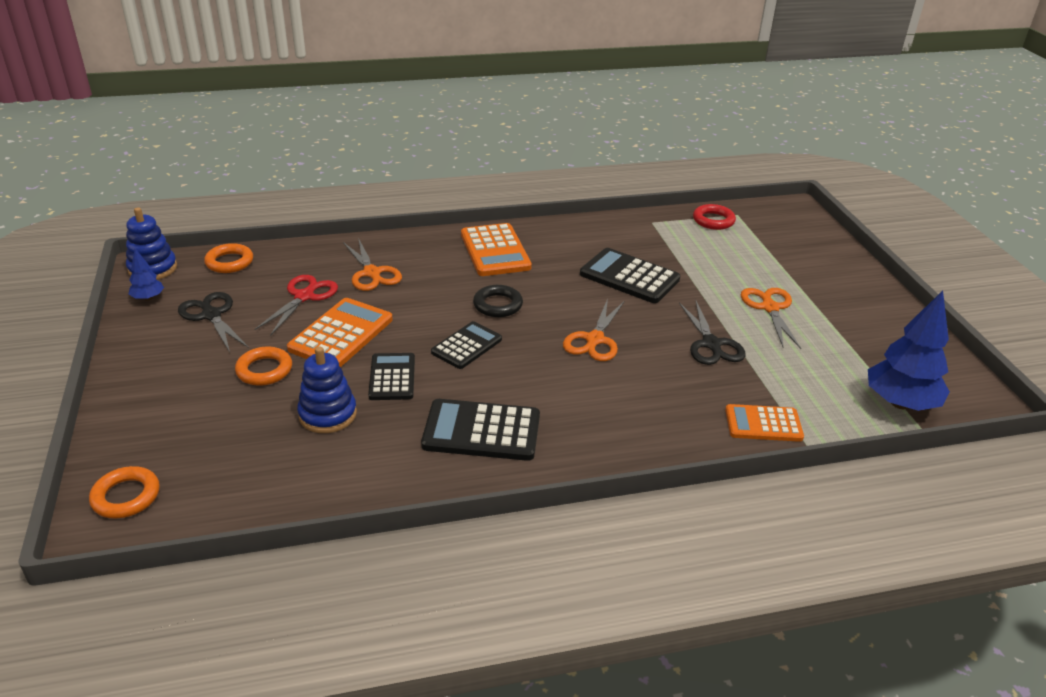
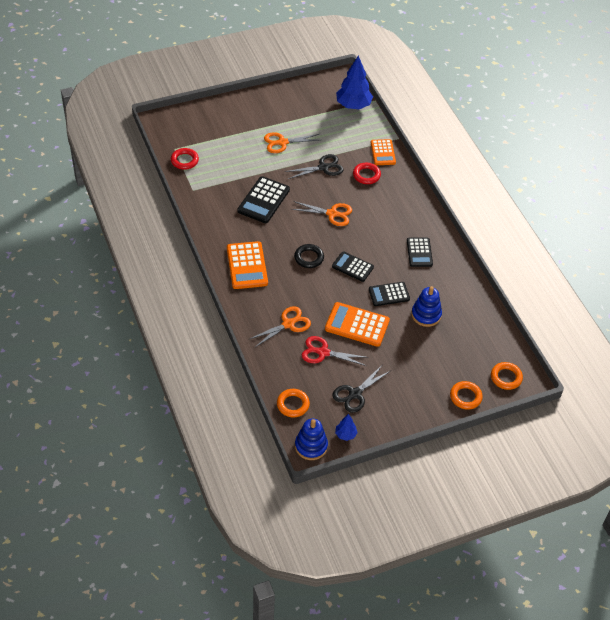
camera: 100 degrees left, 15 degrees up
(264, 370) = (399, 351): orange ring -> orange ring (465, 397)
(481, 431) = (419, 252): black calculator -> black calculator, size x0.66
(495, 251) = (247, 266): orange calculator -> orange calculator turned 105 degrees clockwise
(695, 393) = (366, 175): none -> red ring

